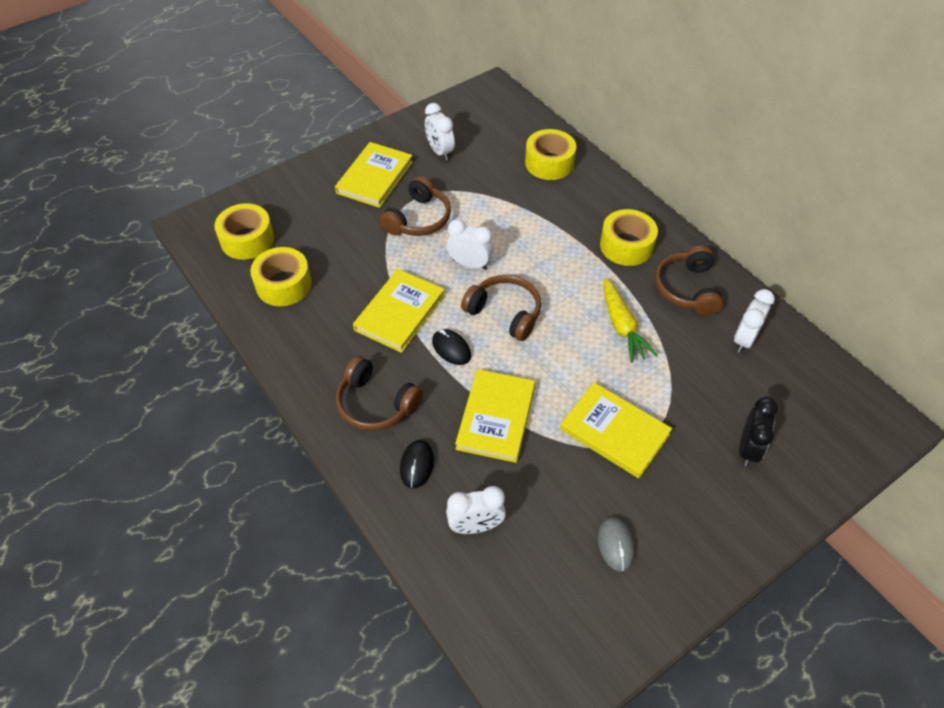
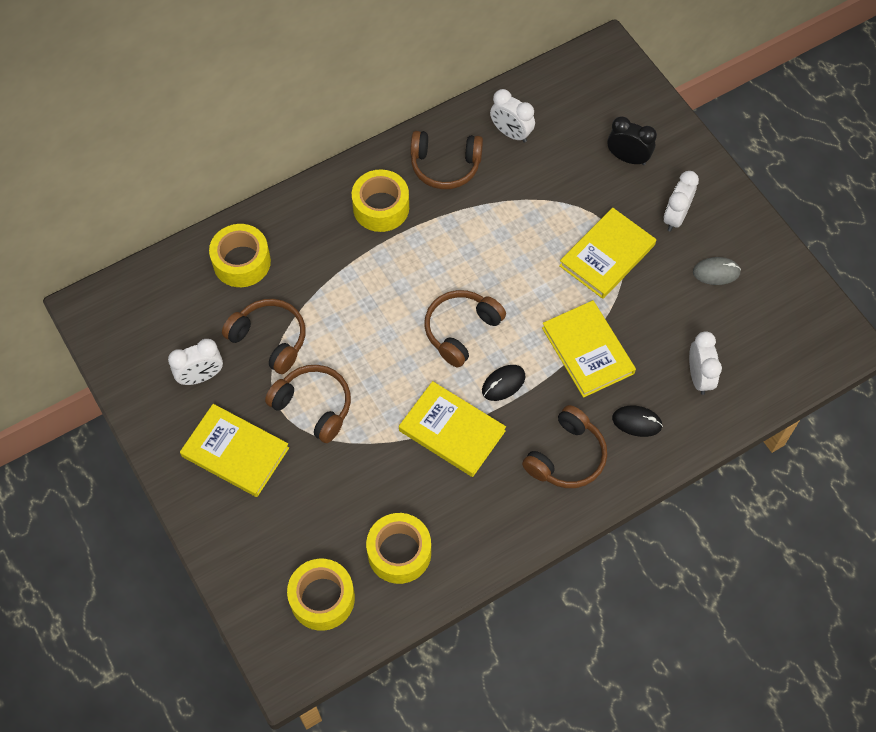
camera: 85 degrees left, 10 degrees up
(470, 264) = (390, 358): white clock -> white clock (675, 217)
(478, 187) = (270, 339): none -> brown headphones
(496, 417) = (587, 350): yellow book -> yellow book turned 45 degrees clockwise
(622, 326) = (487, 229): yellow carrot -> none

